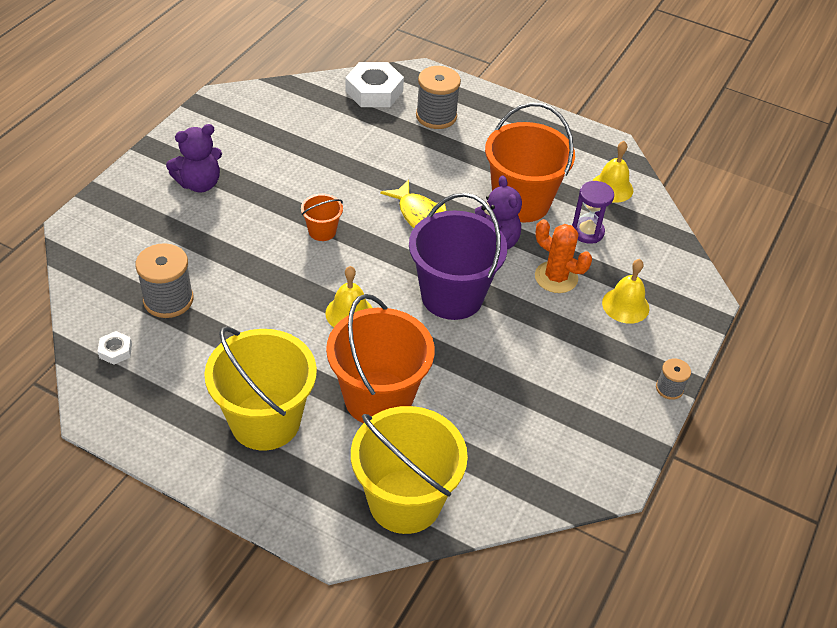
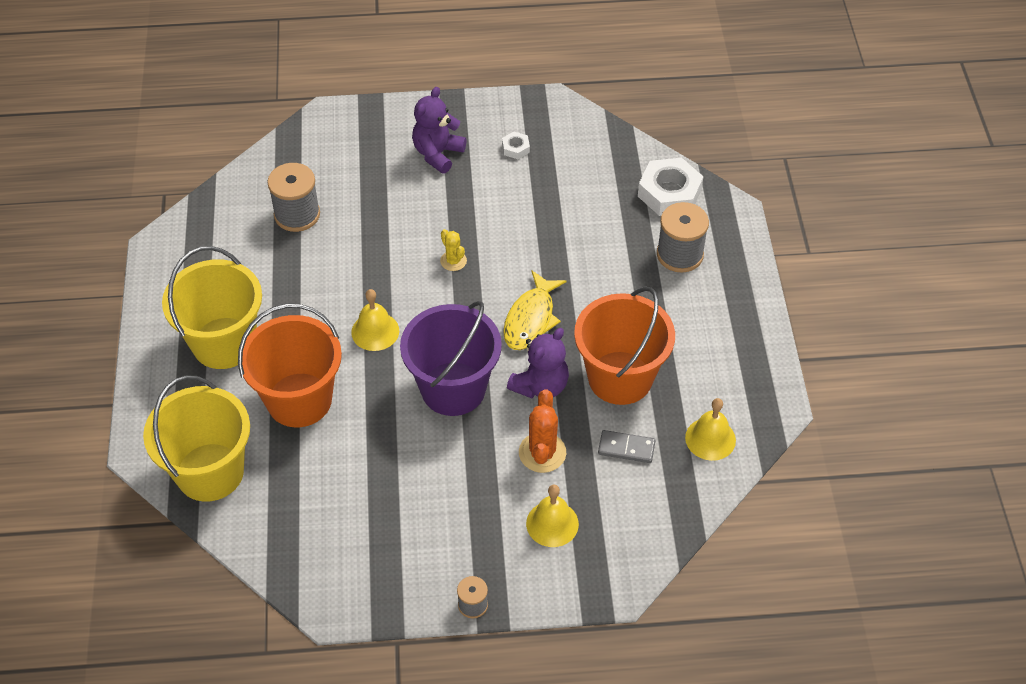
camera: 60 degrees right, 5 degrees up
(115, 351) = (224, 217): white nut -> white nut (515, 148)
(199, 183) = (437, 154): purple teddy bear -> purple teddy bear turned 90 degrees clockwise
(322, 231) = (453, 261): orange bucket -> yellow cactus
(587, 232) = (626, 448): purple hourglass -> grey domino

